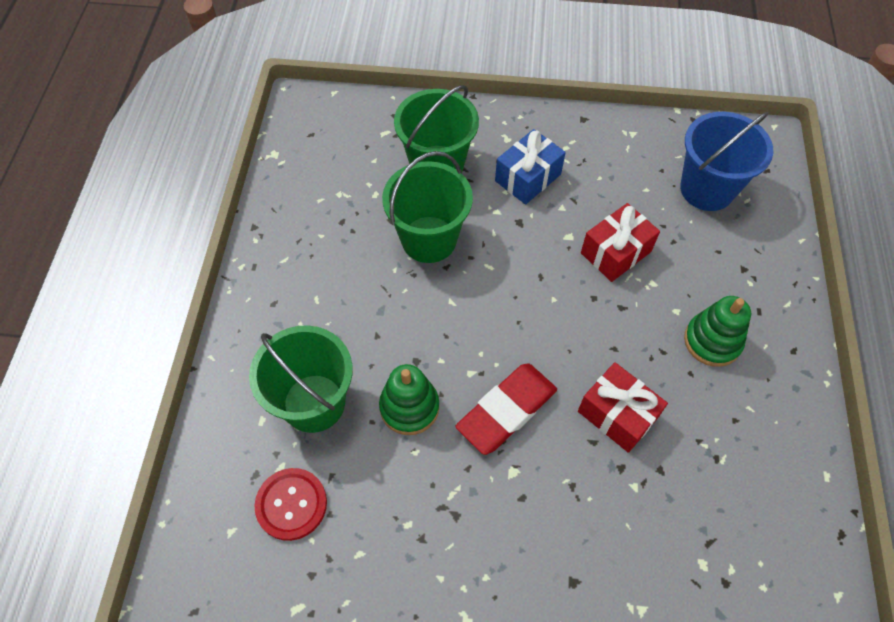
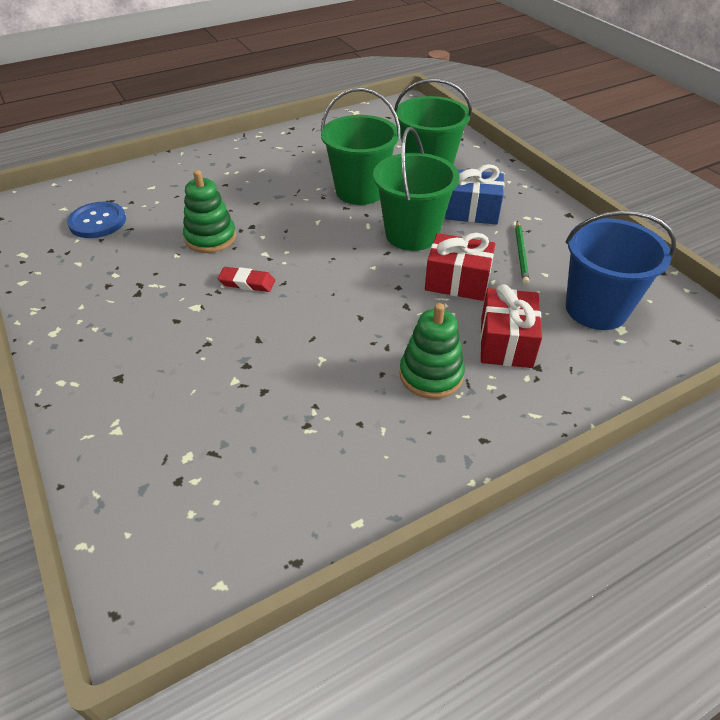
camera: 55 degrees right, 15 degrees down
(291, 504) = (97, 222): red button -> blue button
(314, 403) = (180, 200): green bucket -> green bucket (411, 234)
(506, 410) = (247, 282): red eraser -> red eraser, size x0.53
(611, 186) = (521, 253): none -> green pencil
(617, 414) = (296, 343): red gift -> red gift (506, 342)

